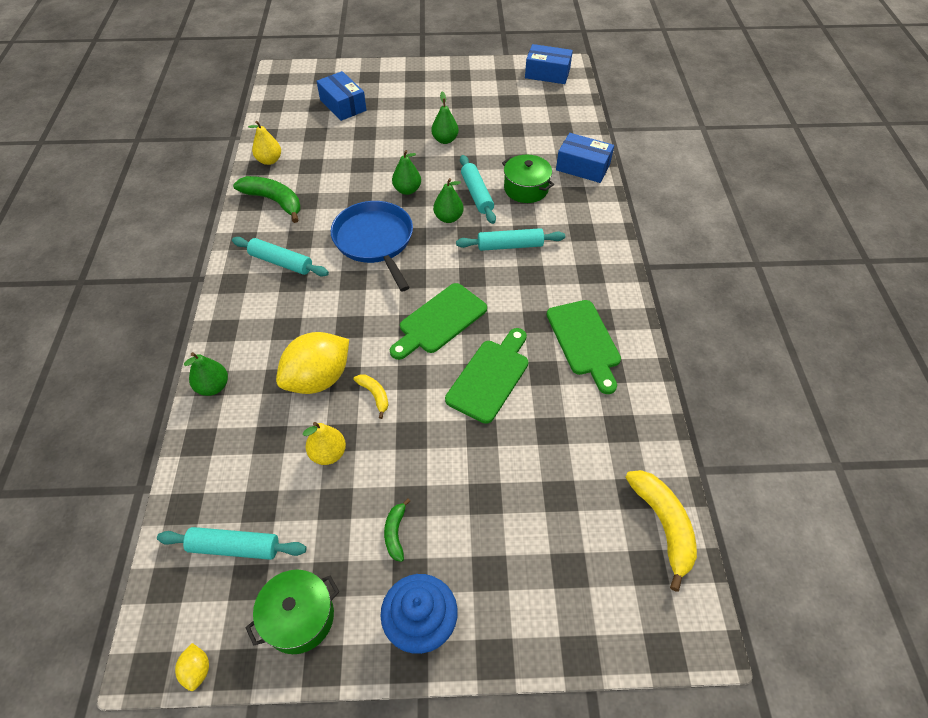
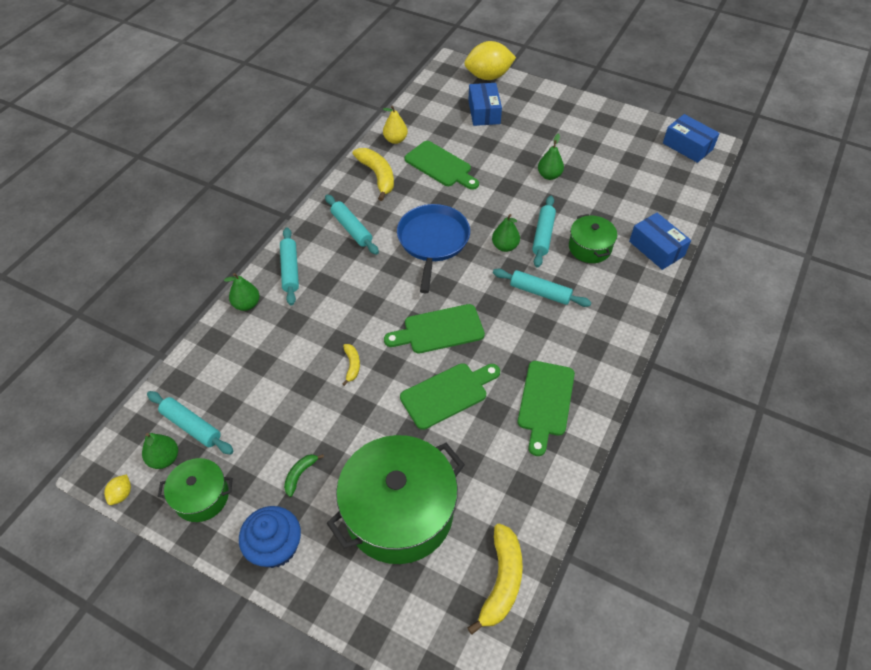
camera: 30 degrees right, 0 degrees up
(240, 330) = (290, 270): none -> turquoise rolling pin
(274, 201) = (377, 176): green banana -> yellow banana
(318, 379) = (320, 333): yellow lemon -> yellow lemon (488, 76)
(328, 453) = (292, 392): yellow pear -> none
(333, 168) = (440, 166): none -> green cutting board
(407, 190) = (487, 208): green pear -> green pear (164, 458)
(523, 514) = (399, 512): none -> green pot

